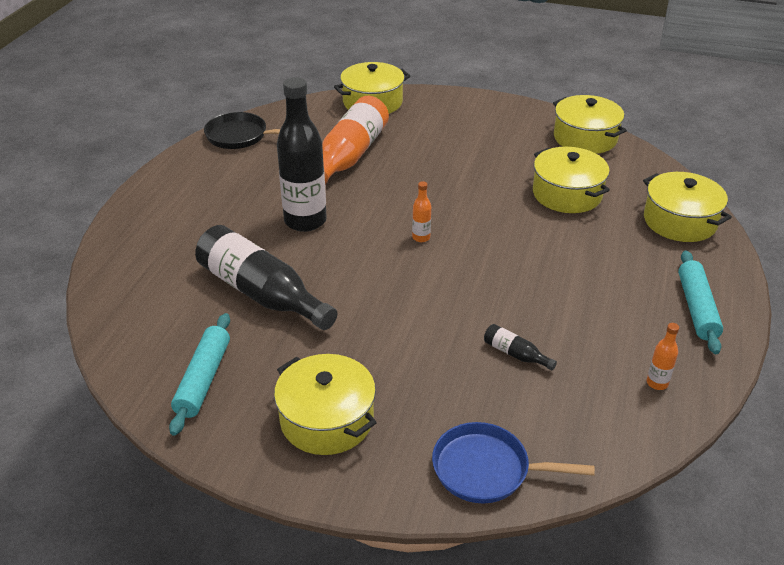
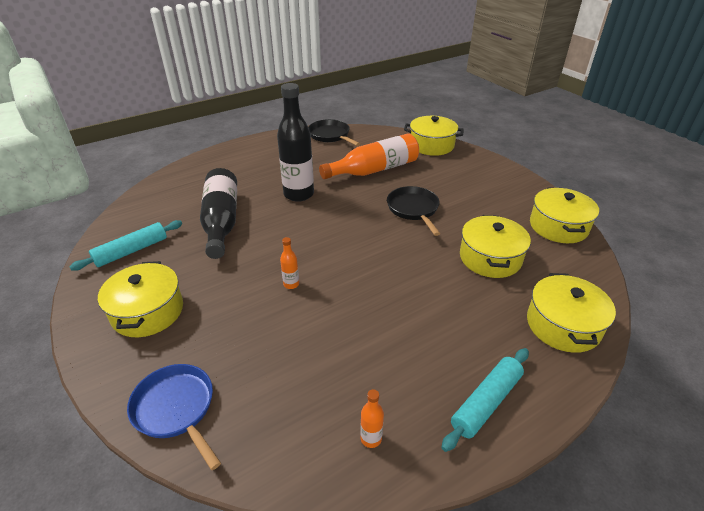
camera: 40 degrees right, 0 degrees up
(421, 238) = (349, 236): orange bottle -> orange bottle (291, 284)
(445, 180) = (413, 209): none -> black pan
(515, 354) = (302, 345): black bottle -> none

